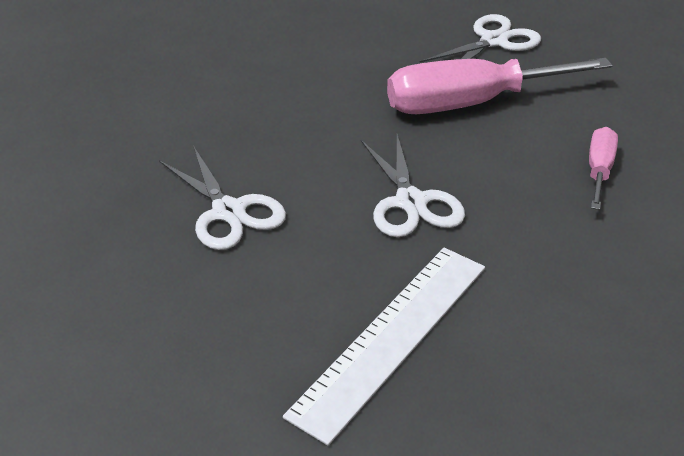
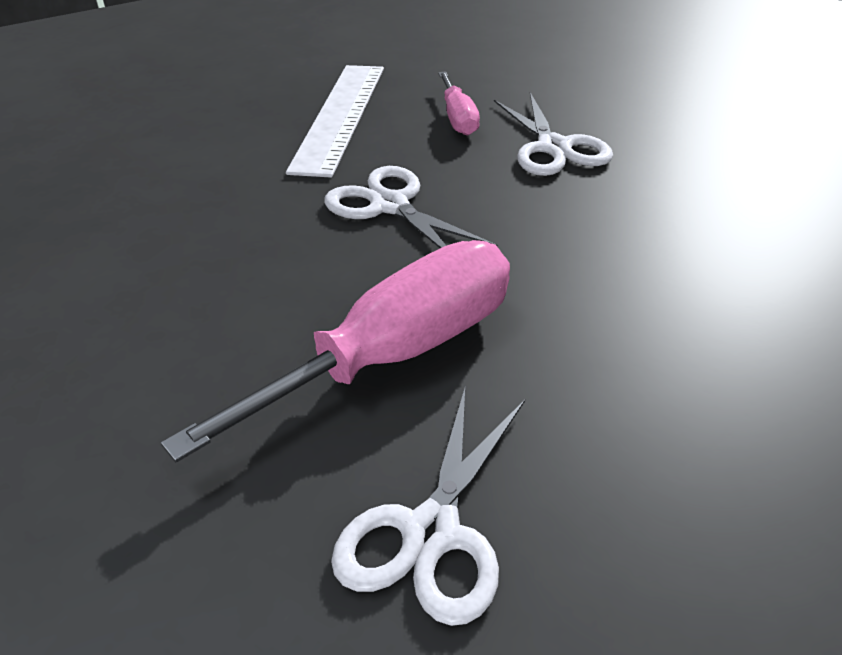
camera: 155 degrees right, 0 degrees up
(228, 212) = (553, 147): white scissors -> white scissors turned 135 degrees counterclockwise
(599, 170) = (179, 309): pink screwdriver -> pink screwdriver (458, 118)

